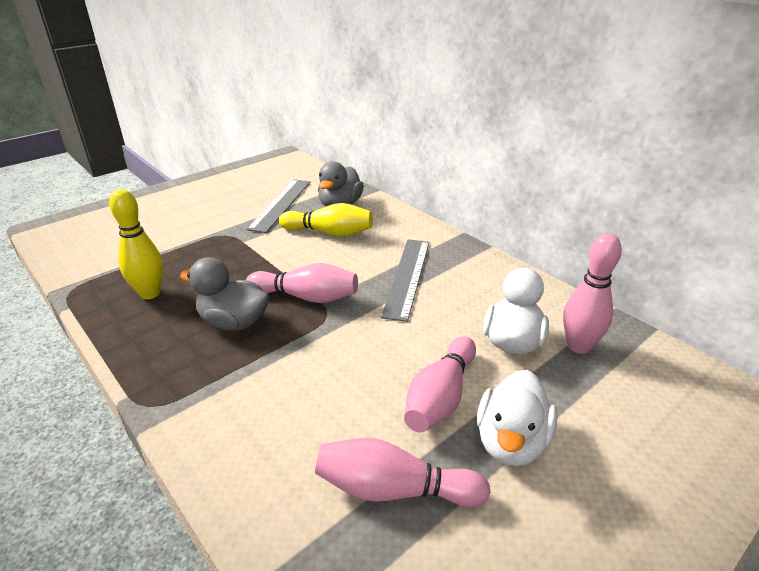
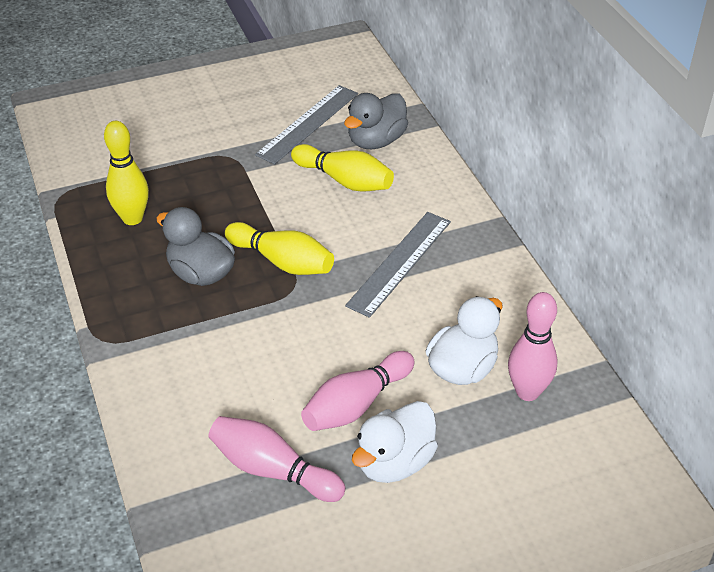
camera: 20 degrees right, 10 degrees up
(306, 297) = (282, 261): pink bowling pin -> yellow bowling pin

